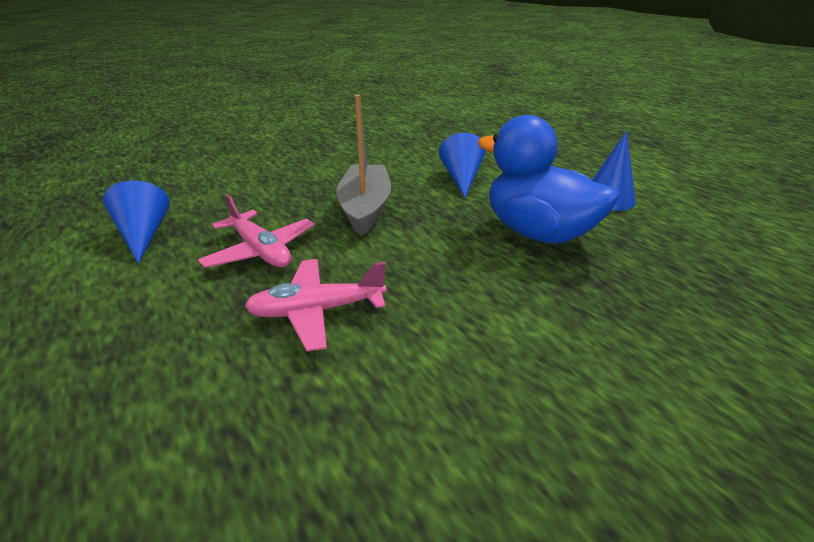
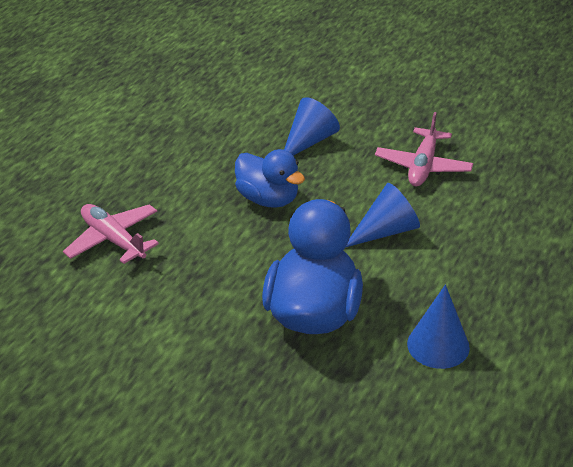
camera: 60 degrees right, 5 degrees up
(144, 235) = (139, 121): blue cone -> blue cone (309, 141)
(260, 251) = (161, 181): pink plane -> pink plane (423, 166)
(365, 208) = (268, 199): grey boat -> blue duck

